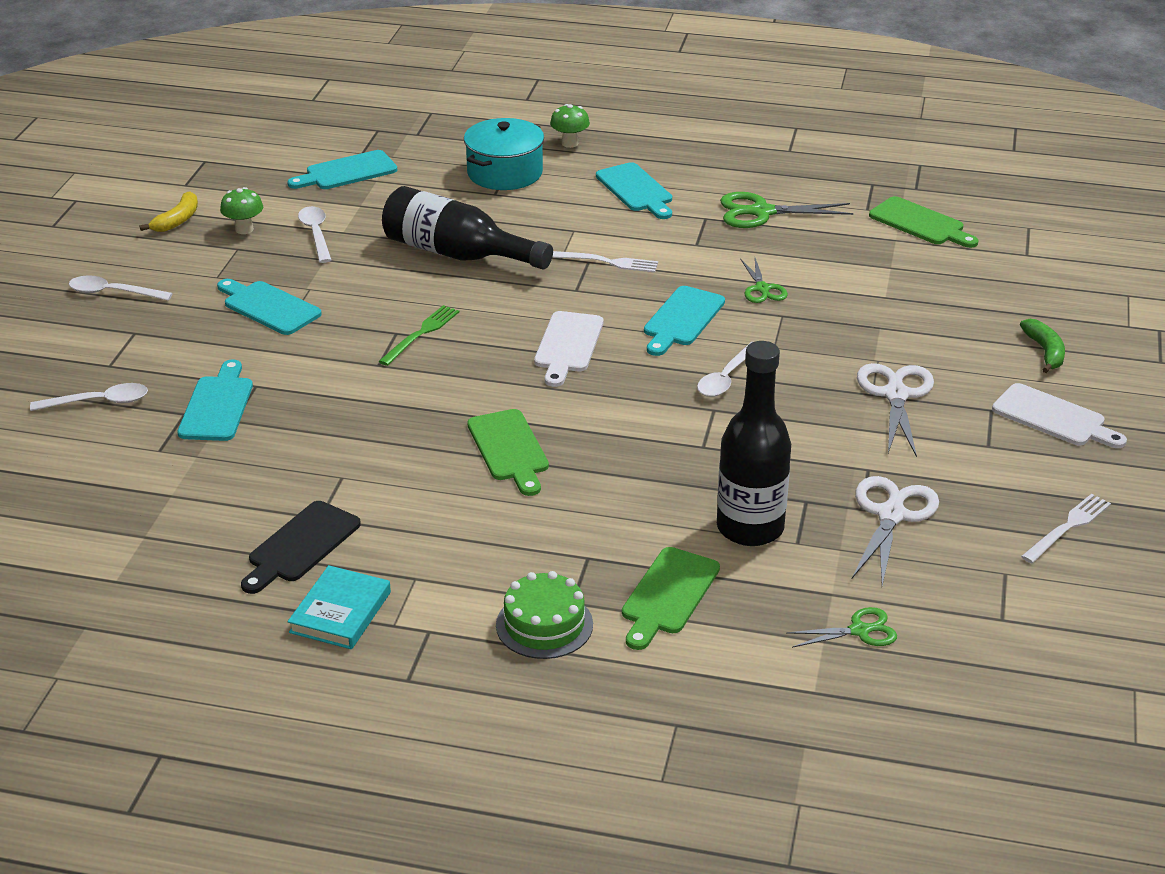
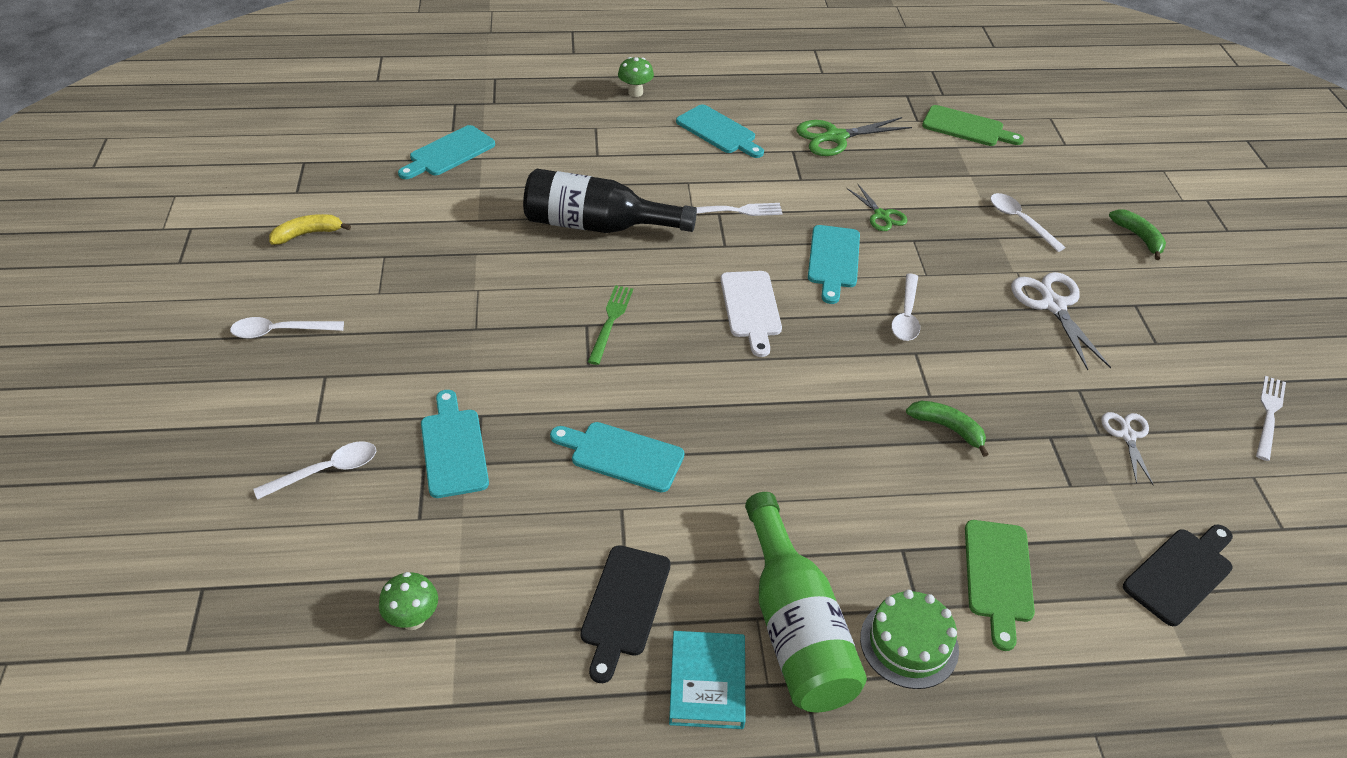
camera: 20 degrees left, 10 degrees up
(177, 220) = (308, 234): yellow banana -> yellow banana turned 120 degrees counterclockwise
(244, 229) = (380, 233): green mushroom -> green mushroom (413, 619)
(269, 307) = (448, 318): turquoise cutting board -> turquoise cutting board (622, 455)
(316, 234) = (453, 226): white spoon -> white spoon (1020, 221)
(445, 591) = (795, 627): none -> green bottle
(504, 173) = (594, 131): turquoise pot -> none
(509, 449) = (762, 438): green cutting board -> none
(702, 475) = (948, 428): none -> green banana
(750, 528) = (1022, 479): black bottle -> none
(859, 631) = (1181, 573): green scissors -> black cutting board
(891, 515) = (1127, 436): white scissors -> white scissors, size x0.61
(1053, 418) = (1186, 303): white cutting board -> none

